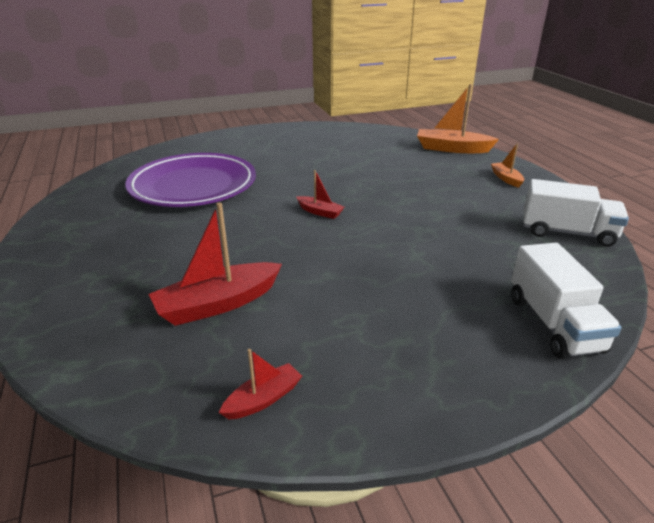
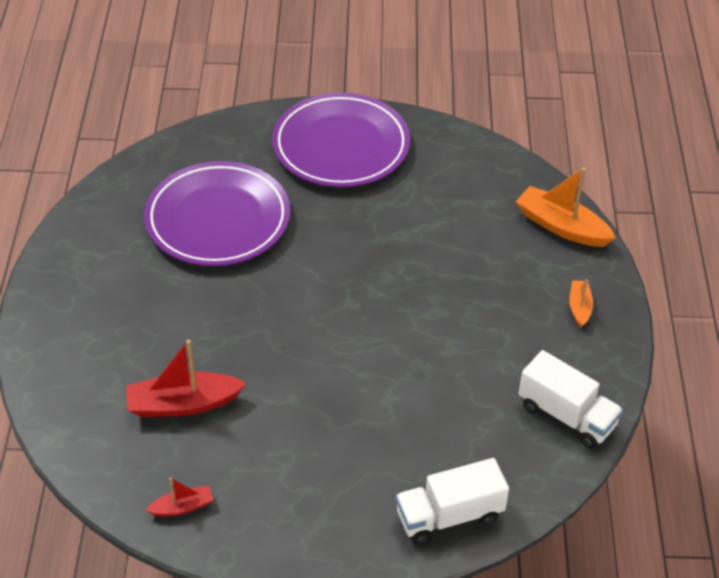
camera: 20 degrees right, 15 degrees up
(270, 141) = (341, 146): none -> purple plate
(320, 212) = (330, 306): red boat -> none
(553, 323) = (449, 516): white truck -> white truck turned 60 degrees clockwise

